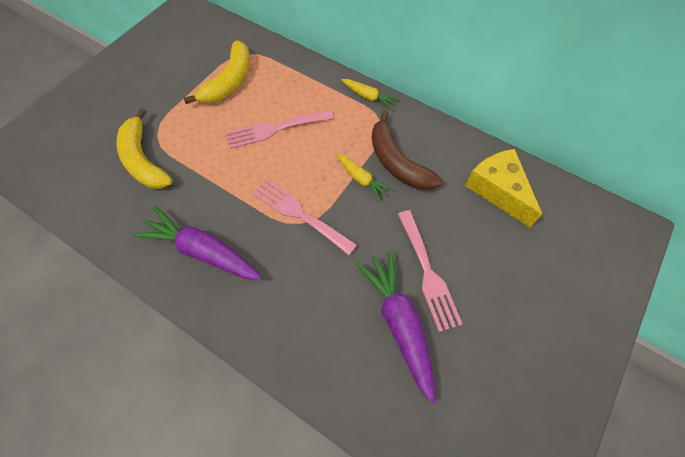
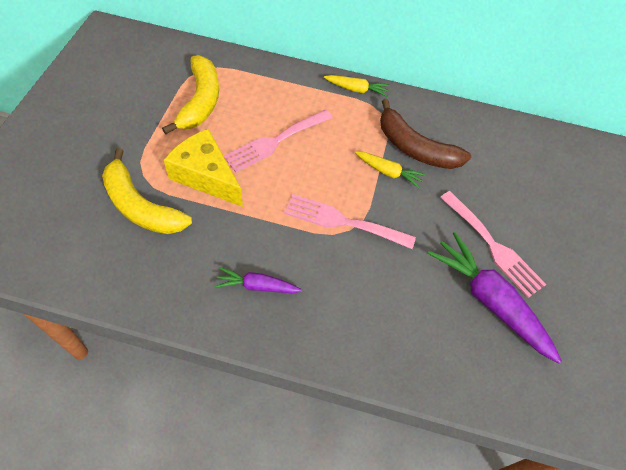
camera: 25 degrees left, 5 degrees down
(202, 251) = (257, 286): purple carrot -> purple carrot, size x0.54
(498, 190) = (519, 153): yellow cheese -> yellow cheese (206, 176)

